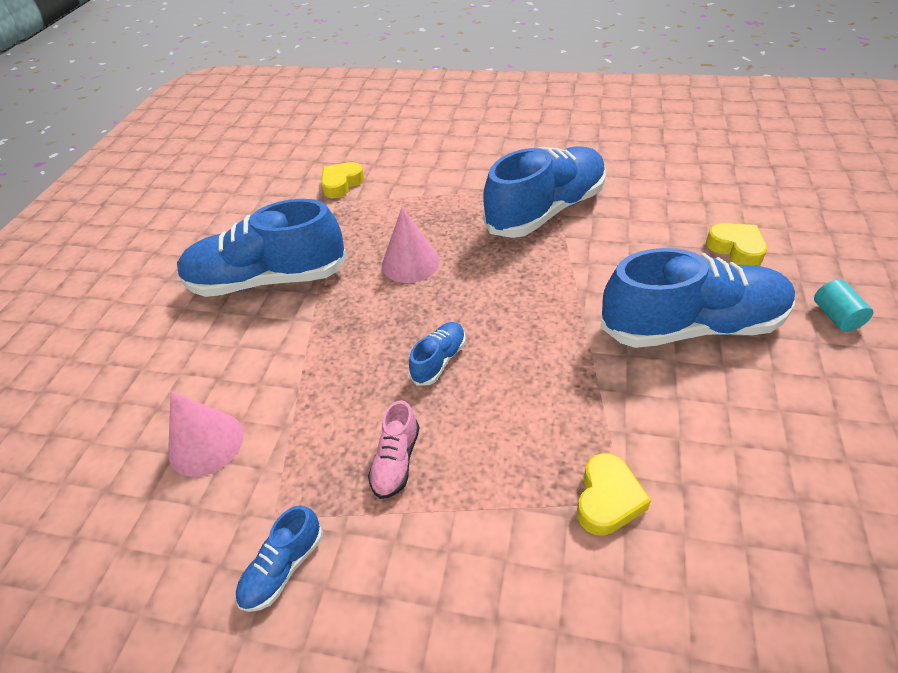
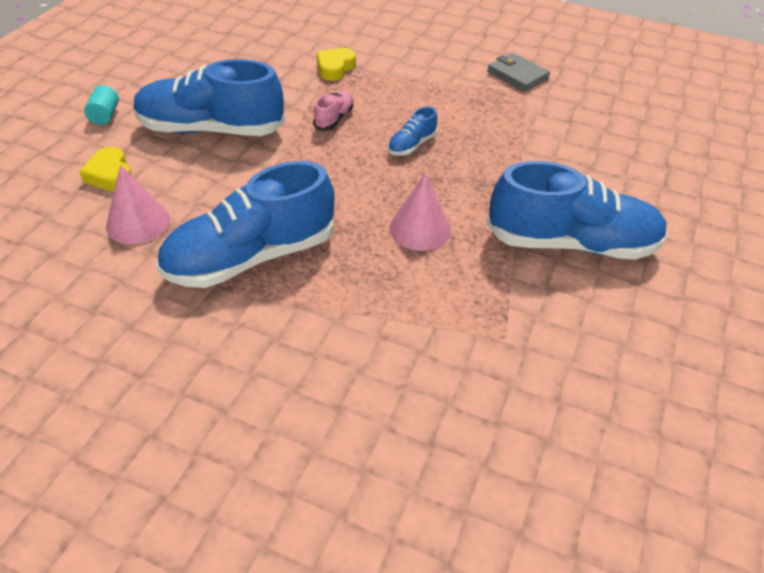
camera: 175 degrees left, 0 degrees up
(206, 443) = (583, 130): pink cone -> pink cone (138, 222)
(283, 567) = (517, 75): blue shoe -> grey wallet
(341, 184) = (498, 370): yellow heart -> none
(396, 461) = (452, 101): pink shoe -> pink shoe (334, 119)

